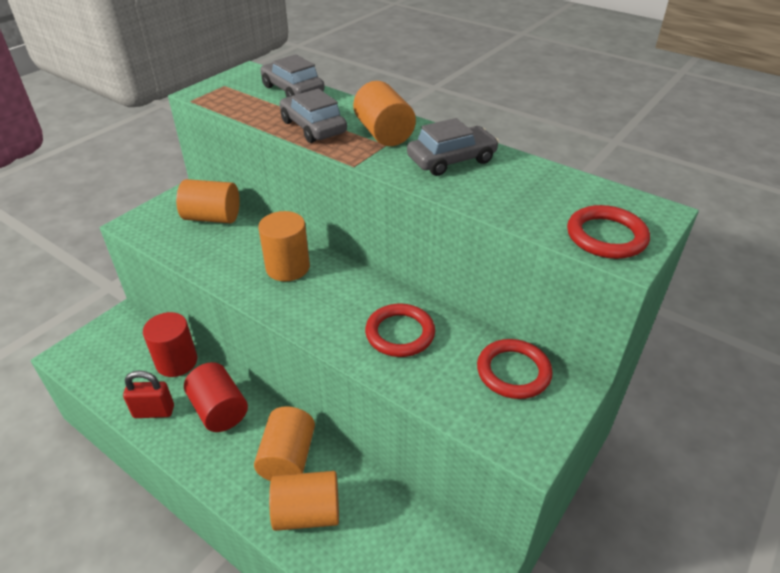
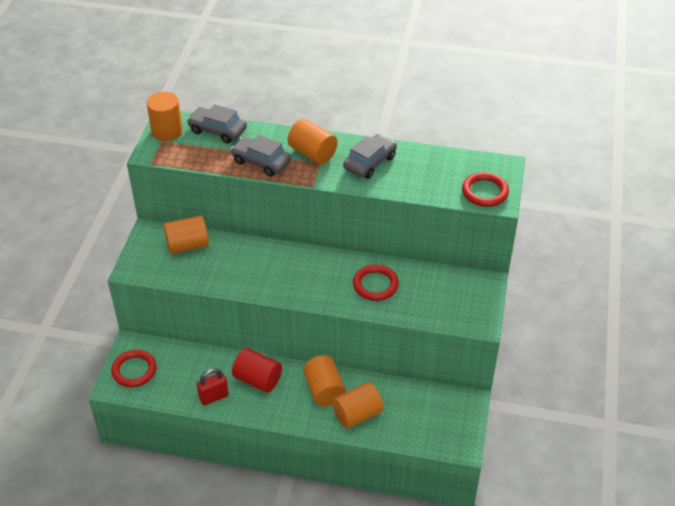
camera: 25 degrees left, 5 degrees up
(176, 362) = (201, 360): red cylinder -> none
(287, 267) = (273, 265): orange cylinder -> orange cylinder (167, 131)
(513, 372) = (452, 285): red ring -> red ring (134, 370)

